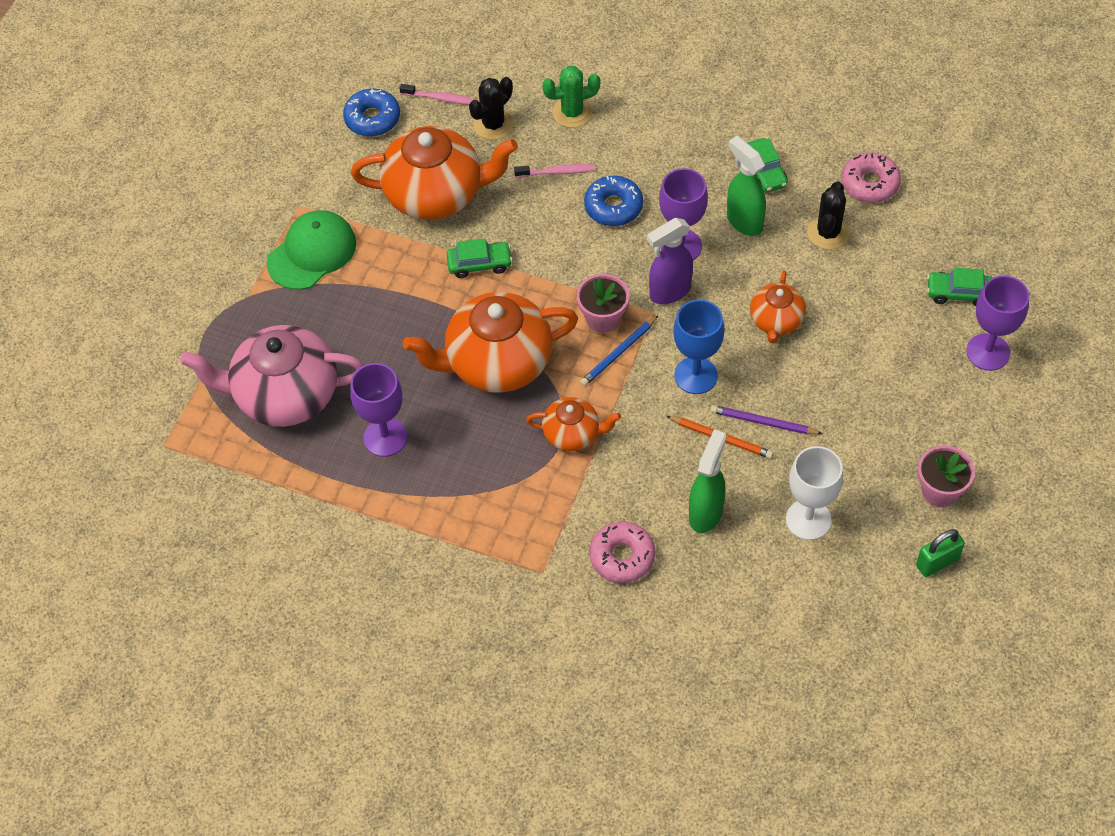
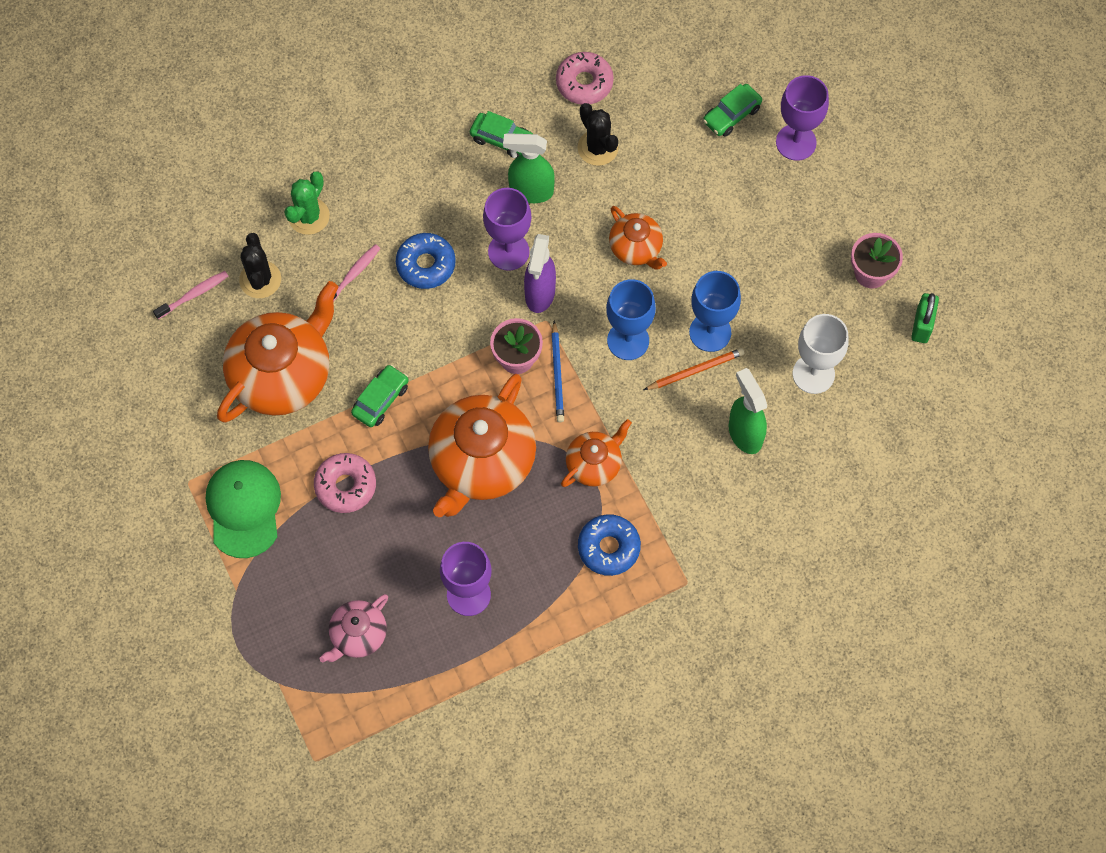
camera: 50 degrees left, 10 degrees up
(285, 395) = (358, 635): pink teapot -> pink teapot, size x0.52
(372, 118) = (159, 359): blue donut -> blue donut (608, 548)
(622, 557) = (726, 519): pink donut -> pink donut (345, 486)
(763, 422) = (710, 332): purple pencil -> blue goblet

